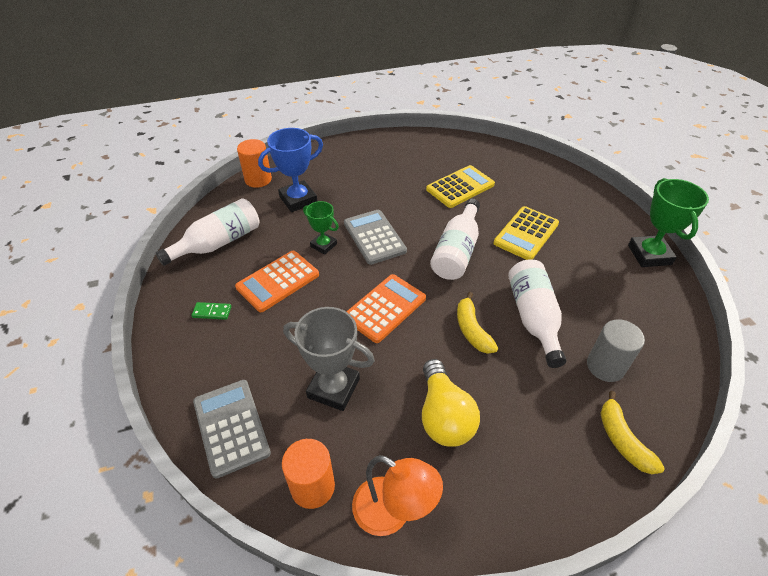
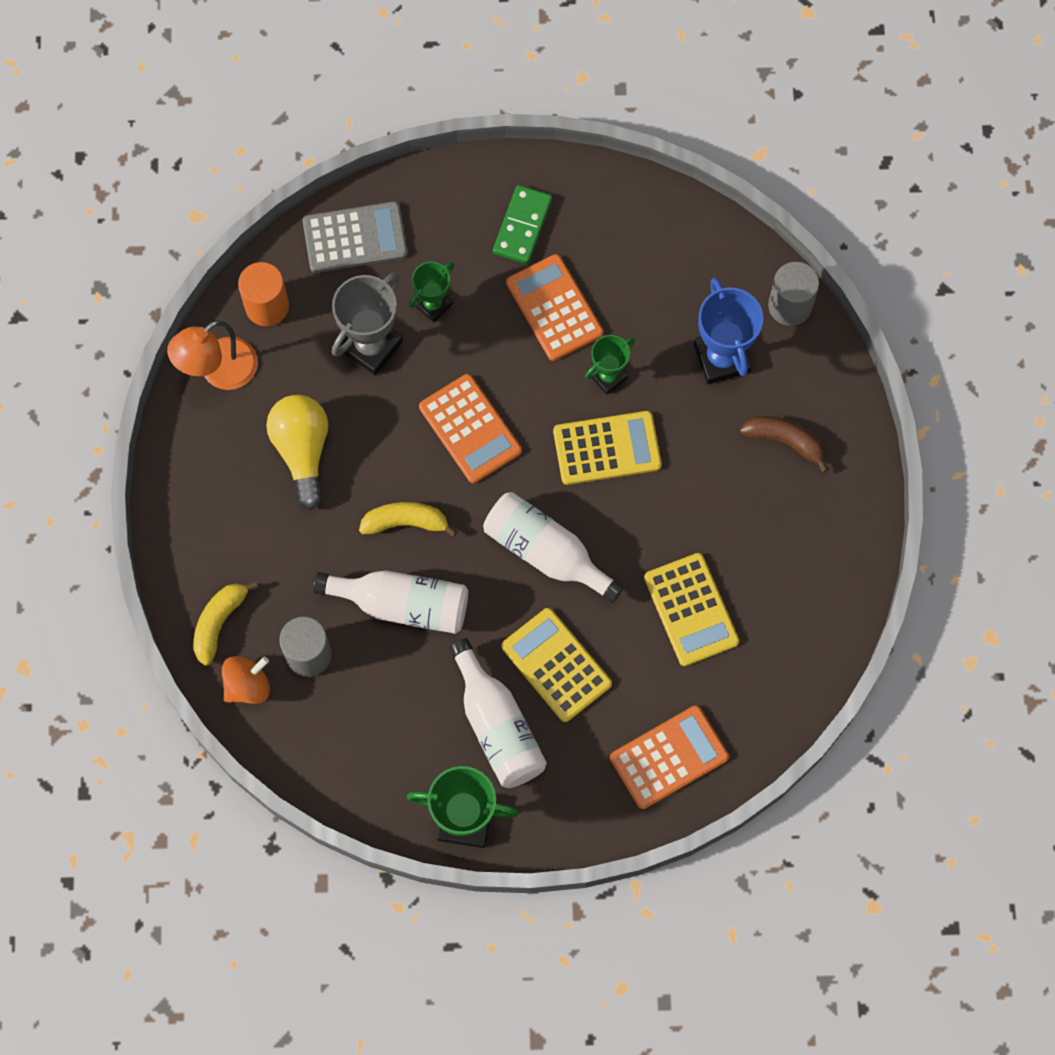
camera: 105 degrees right, 25 degrees up
(212, 312) = (522, 226): green domino -> green domino, size x1.70
(218, 243) = (651, 240): white bottle -> white bottle (497, 725)
(258, 179) = (790, 306): orange cylinder -> grey cylinder
(287, 353) = (433, 304): none -> green trophy
(344, 169) = (785, 441): none -> brown banana
(374, 237) = (607, 448): grey calculator -> yellow calculator
(444, 416) = (302, 451): yellow light bulb -> yellow light bulb turned 75 degrees clockwise
(548, 181) = (669, 757): none -> orange calculator
(622, 440) = (219, 622): yellow banana -> yellow banana turned 60 degrees counterclockwise
(657, 402) = (247, 685): none -> orange spinning top

